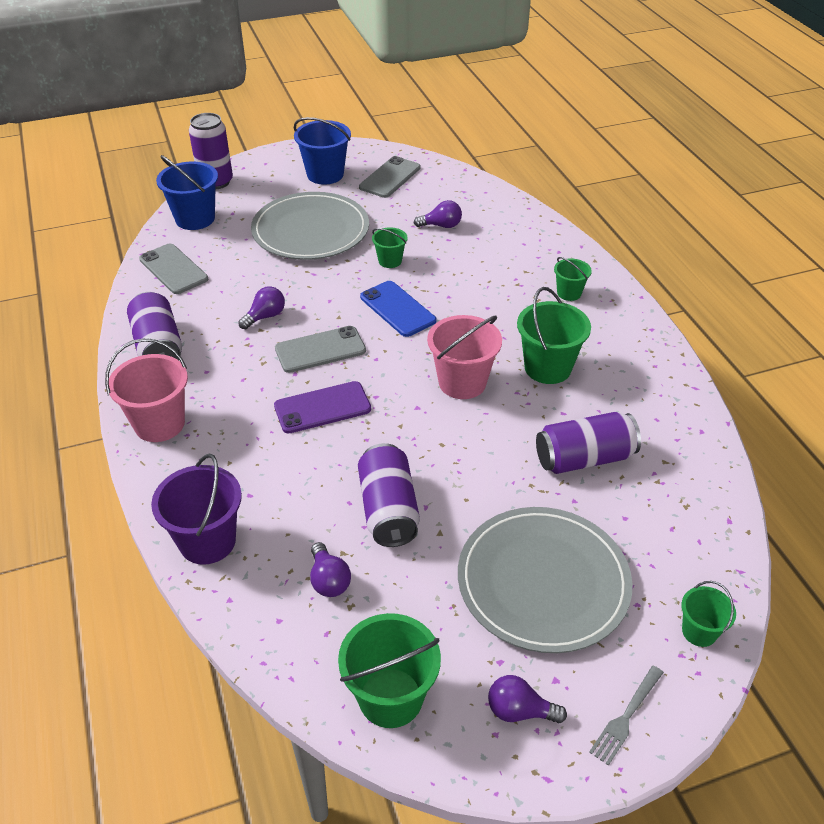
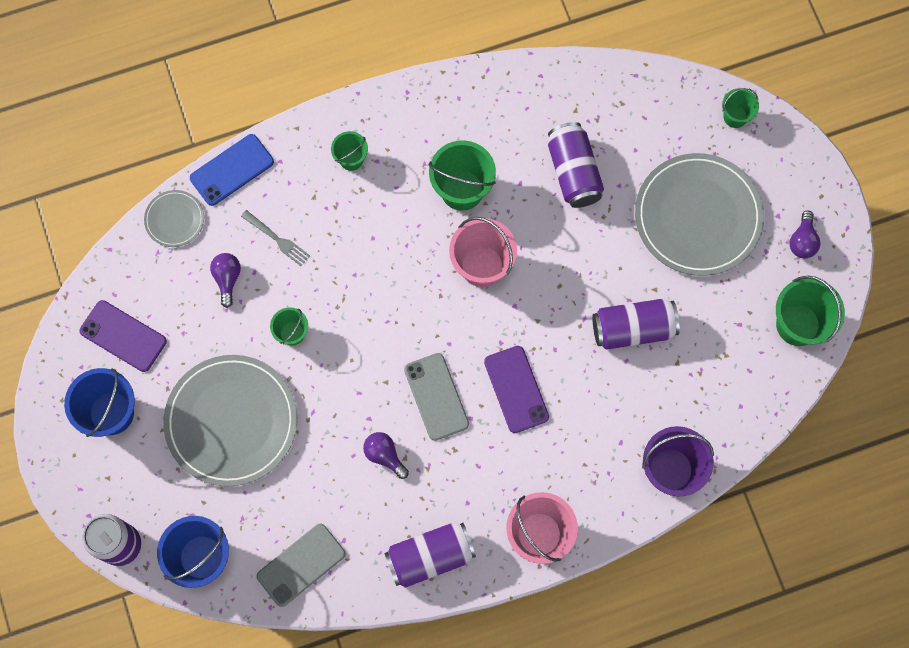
camera: 90 degrees left, 30 degrees up
(329, 580) = (703, 372): purple light bulb -> none
(390, 177) = (123, 336): grey phone -> purple phone
(397, 309) = (374, 324): blue phone -> blue phone (232, 170)
(494, 198) = (174, 219): none -> grey plate
(626, 717) = (802, 174): grey fork -> grey fork (277, 239)

